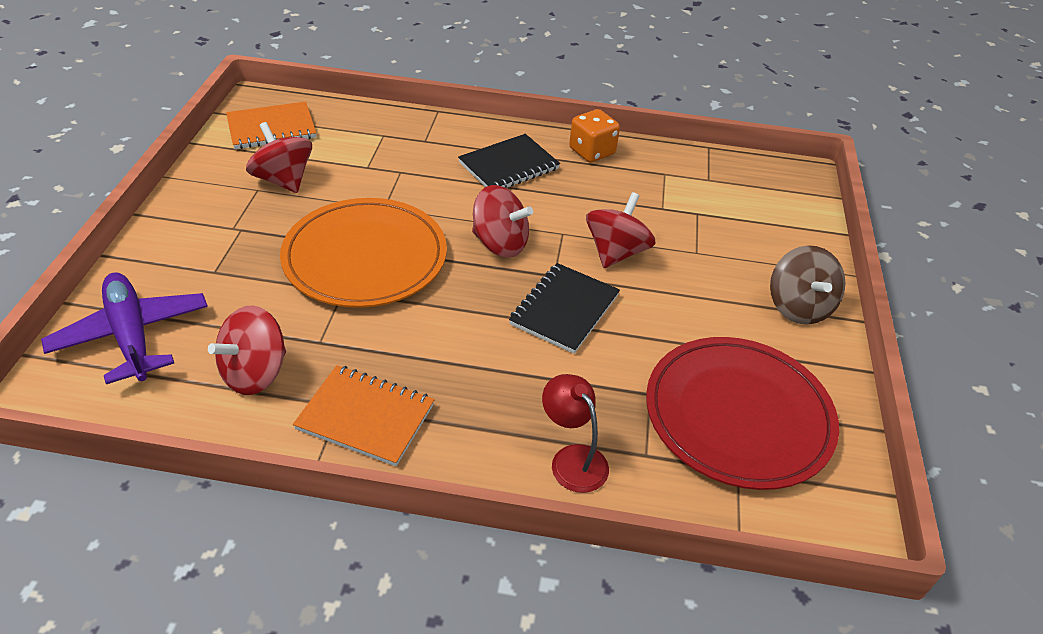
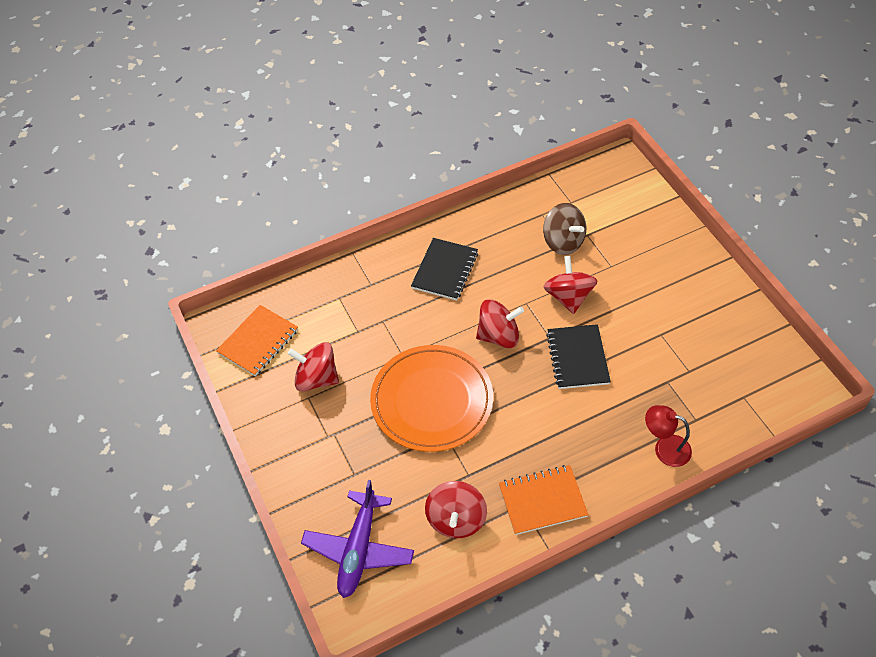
camera: 30 degrees left, 10 degrees up
(131, 335) = (359, 549): purple plane -> purple plane turned 105 degrees counterclockwise
(592, 152) = (484, 224): orange dice -> none
(738, 415) = (719, 364): red plate -> none
(798, 307) = (693, 270): brown spinning top -> brown spinning top (563, 242)

